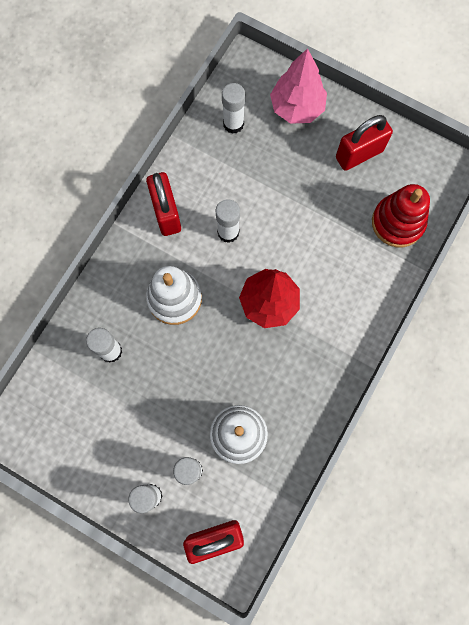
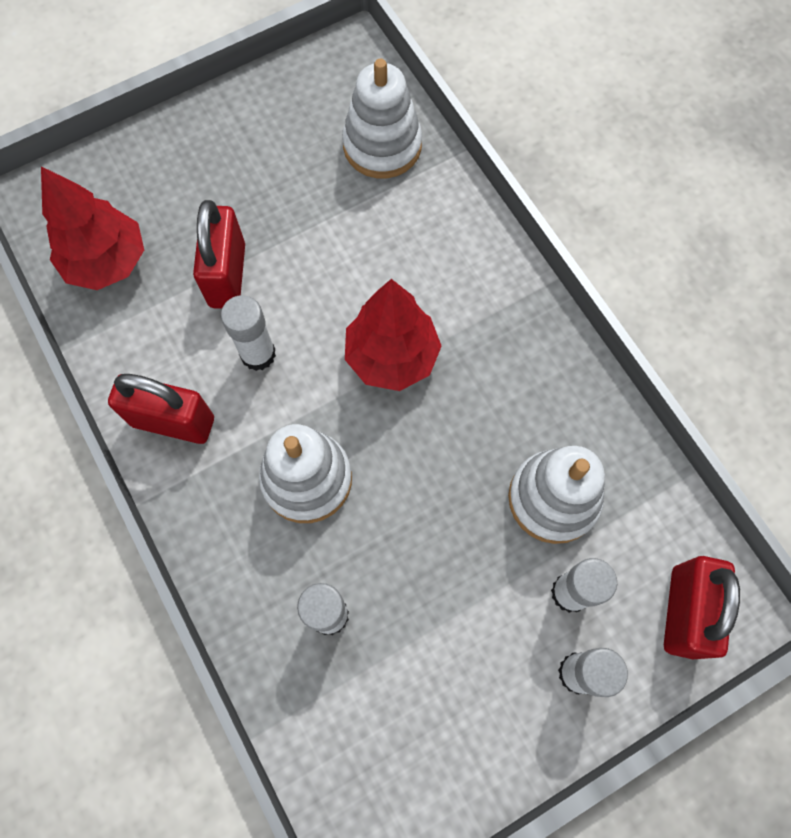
camera: 60 degrees left, 5 degrees down
(233, 124) = (107, 262): white glue stick -> red tree
(297, 108) = (144, 173): pink tree -> none
(359, 154) = (261, 138): red padlock -> red padlock (227, 275)
(397, 222) = (382, 145): red stacking toy -> white stacking toy

